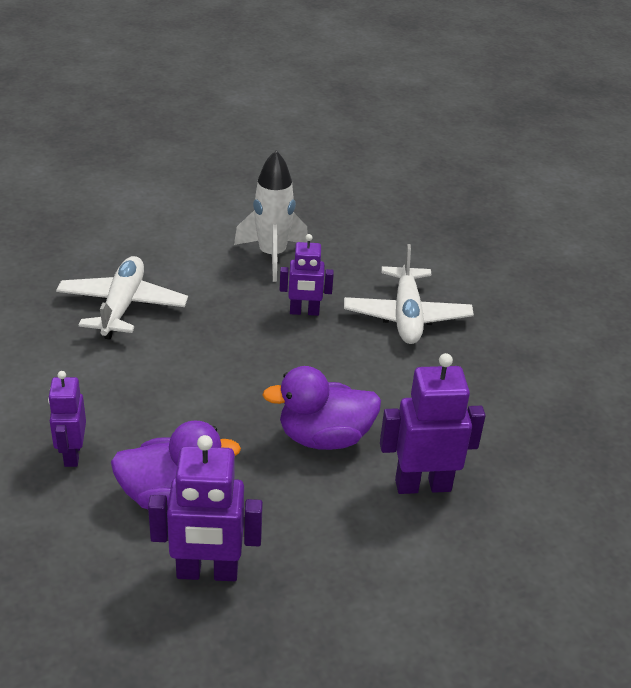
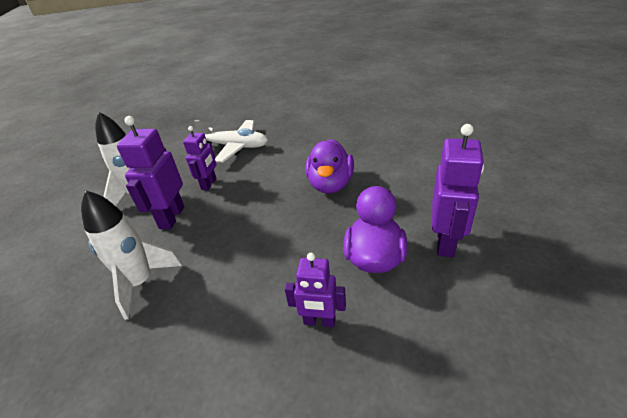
camera: 70 degrees left, 0 degrees up
(122, 306) = (141, 283): white plane -> white rocket
(423, 485) = (374, 154): purple robot -> purple robot (171, 217)

